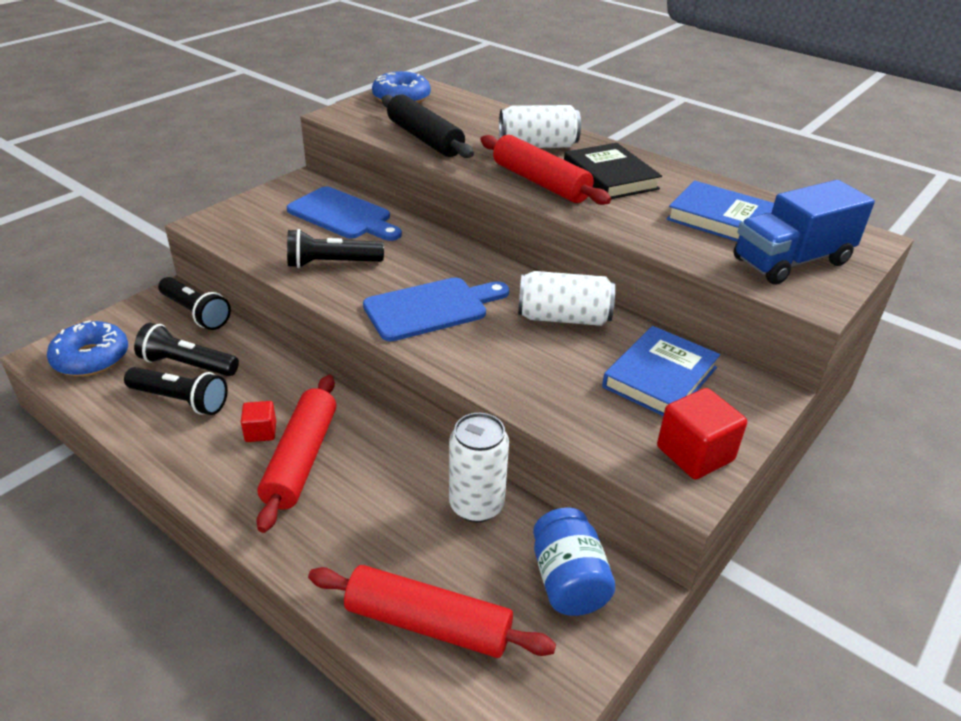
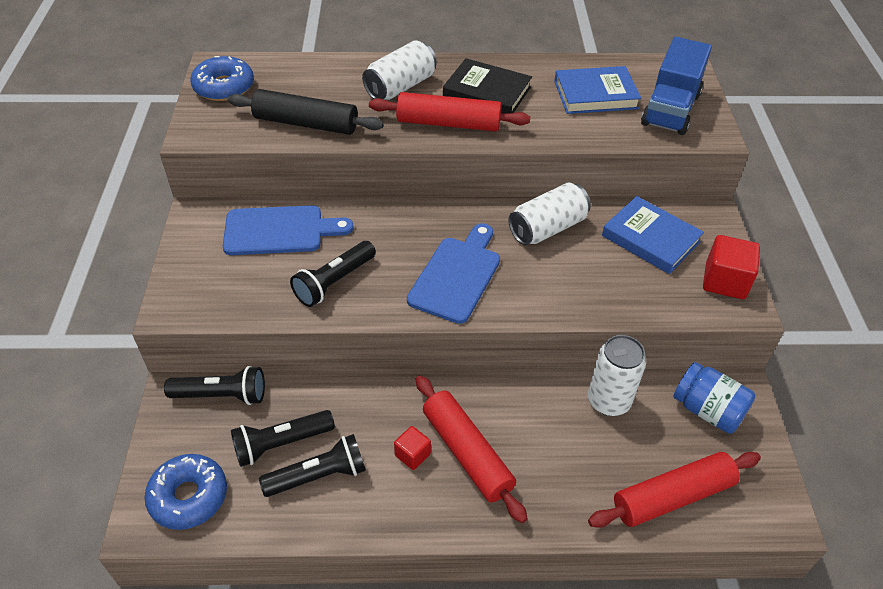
camera: 40 degrees left, 10 degrees up
(660, 377) = (650, 239): blue book -> blue book turned 45 degrees counterclockwise

